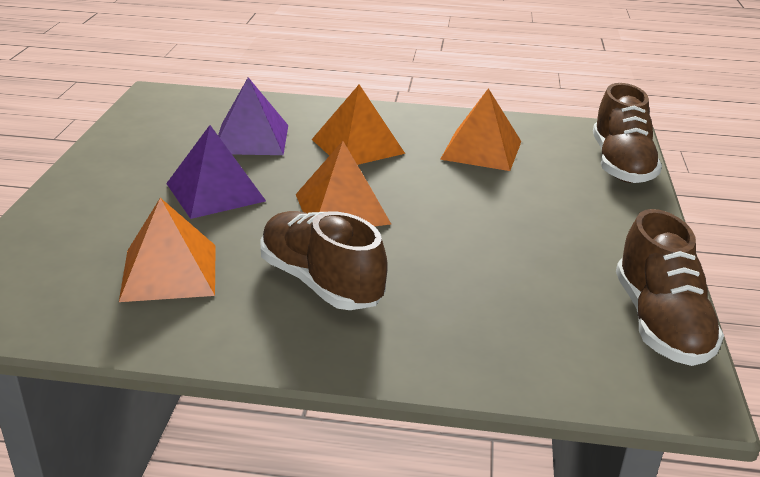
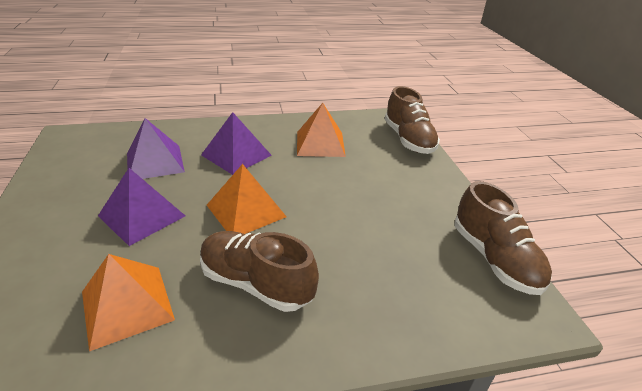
camera: 20 degrees left, 5 degrees up
(357, 146) = (236, 155): orange pyramid -> purple pyramid

